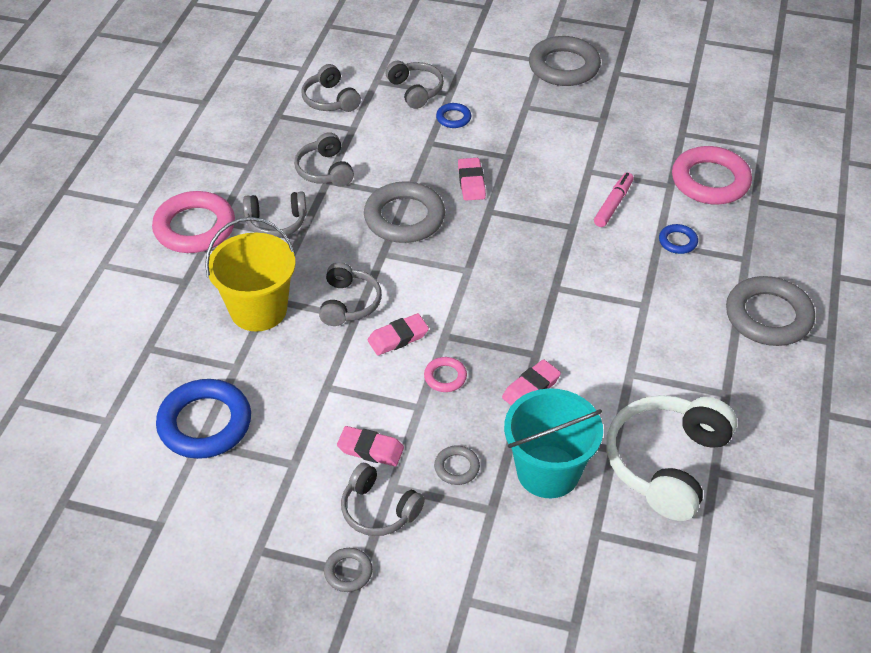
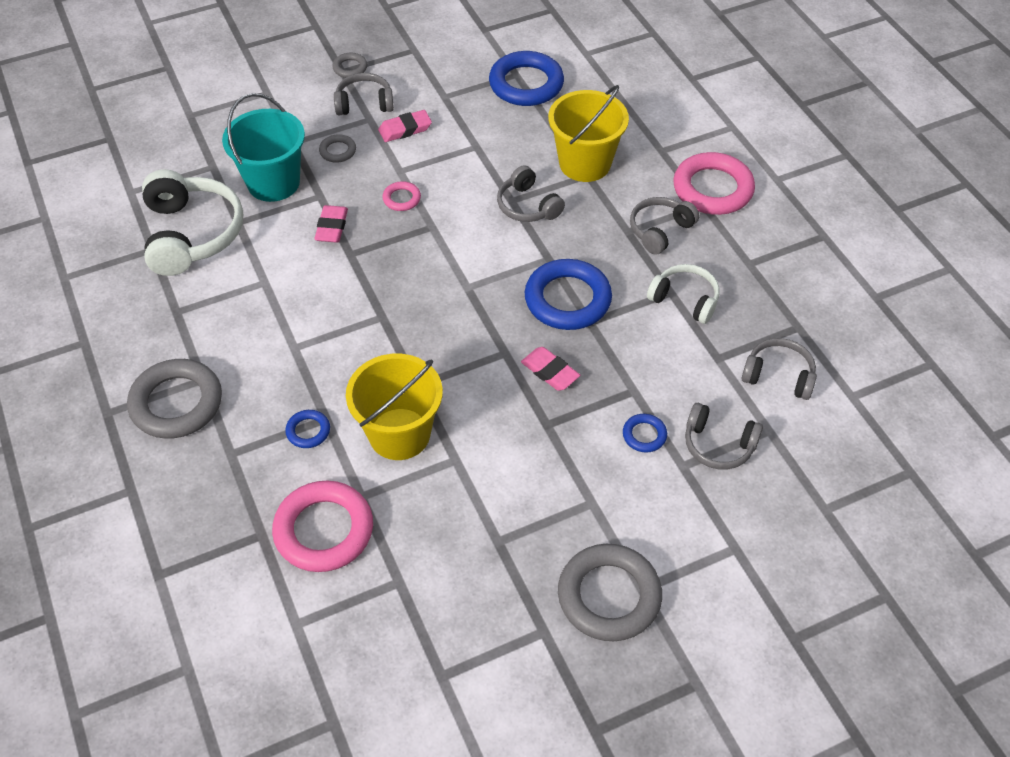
camera: 140 degrees right, 5 degrees up
(325, 170) = (685, 300): grey headphones -> white headphones
(398, 338) = (464, 204): pink eraser -> none
(404, 218) = (567, 299): grey ring -> blue ring
(613, 204) = (399, 434): pink marker -> yellow bucket

